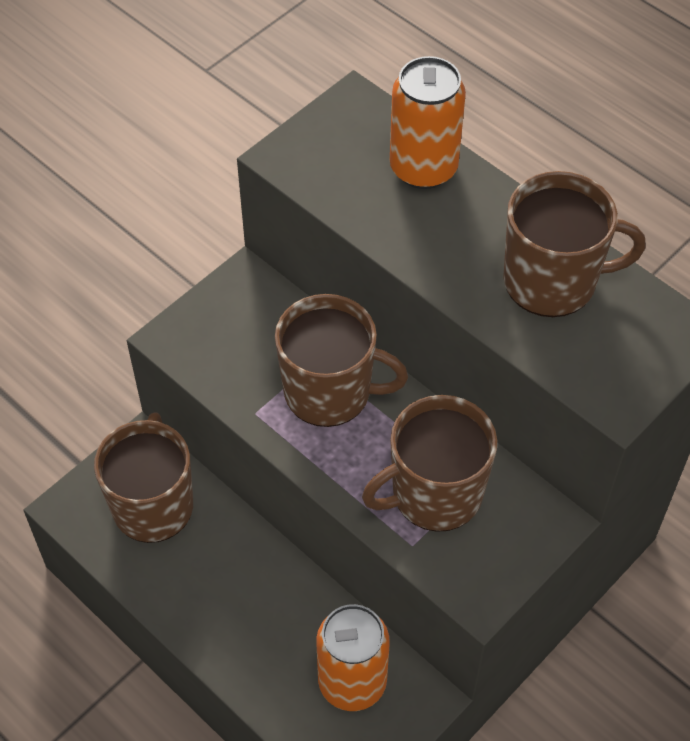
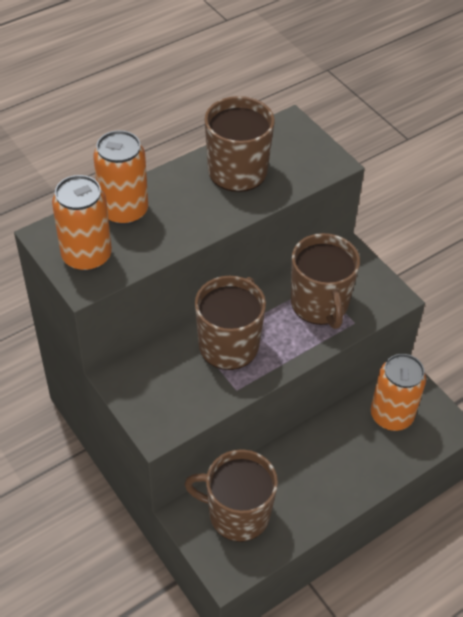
camera: 80 degrees left, 5 degrees down
(330, 148) = (86, 256): none -> orange can

